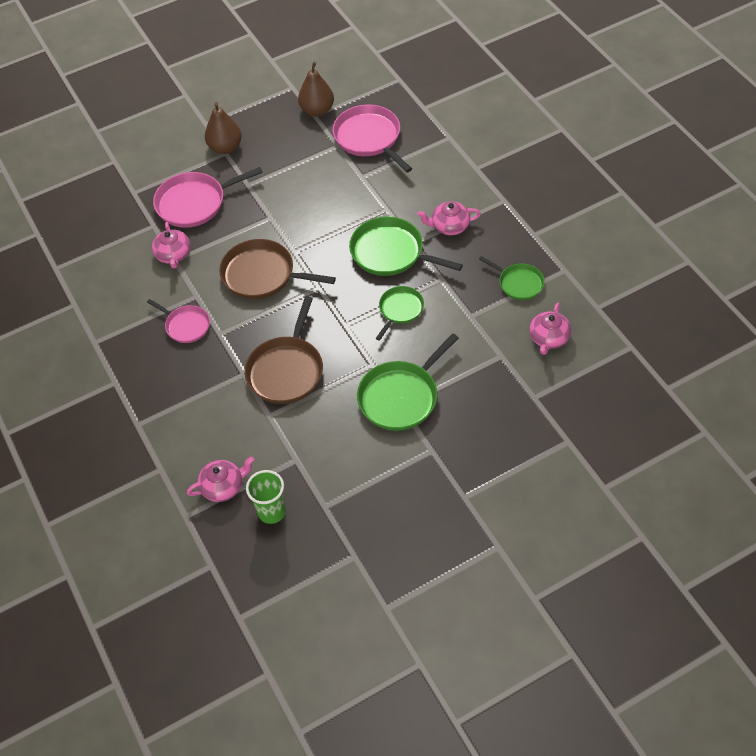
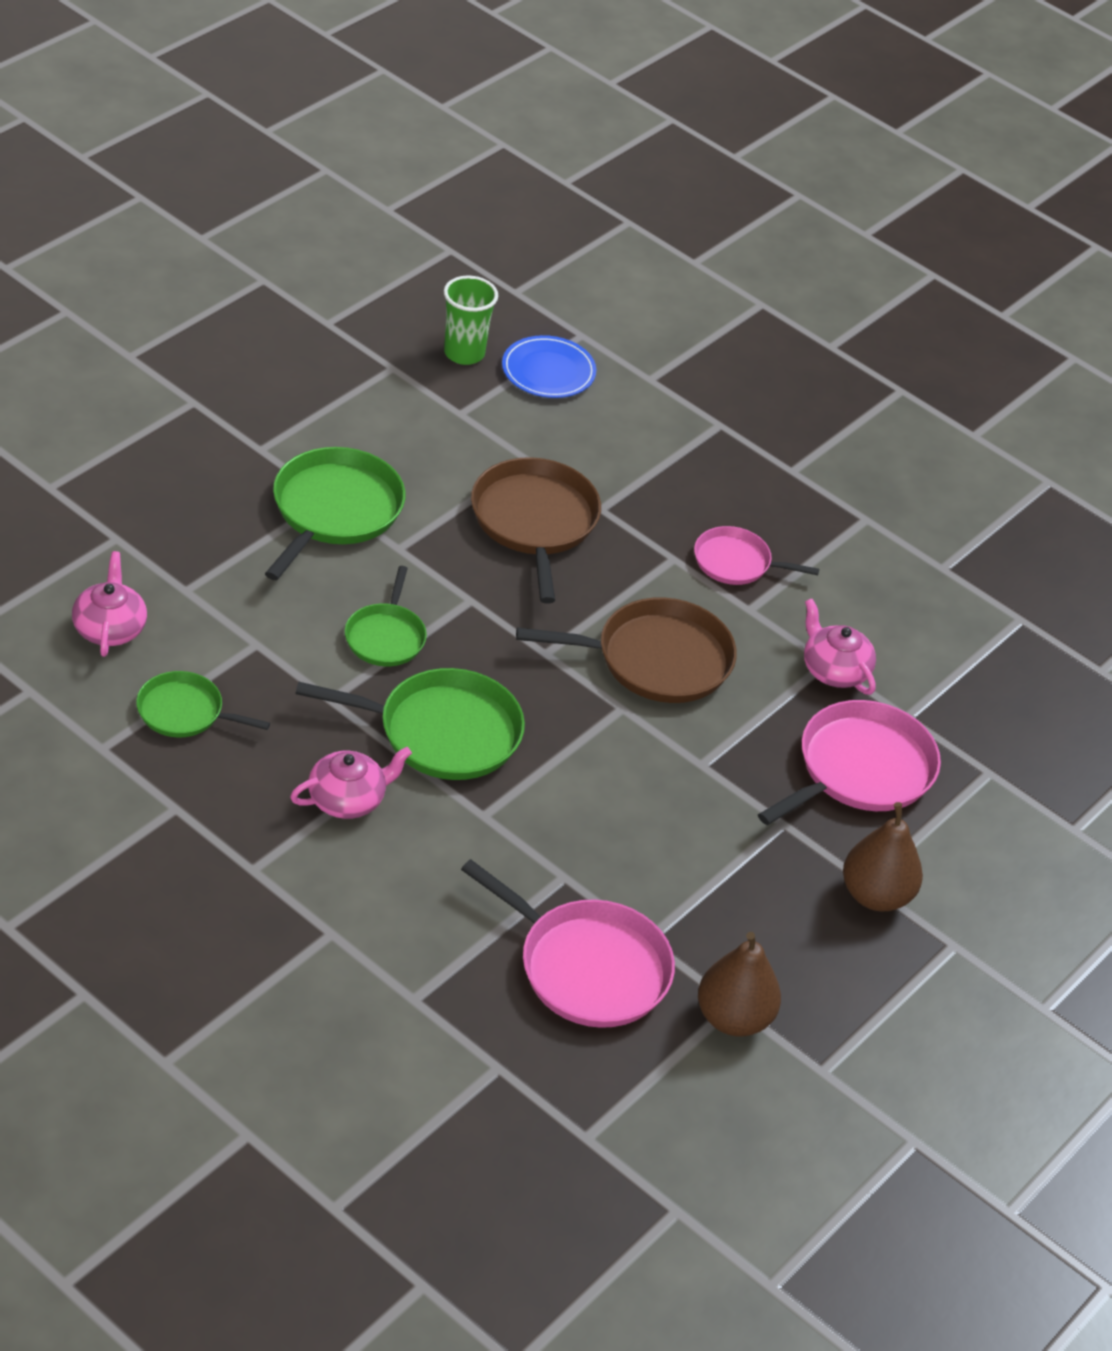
camera: 150 degrees right, 10 degrees down
(223, 486) = (548, 371): pink teapot -> blue plate

